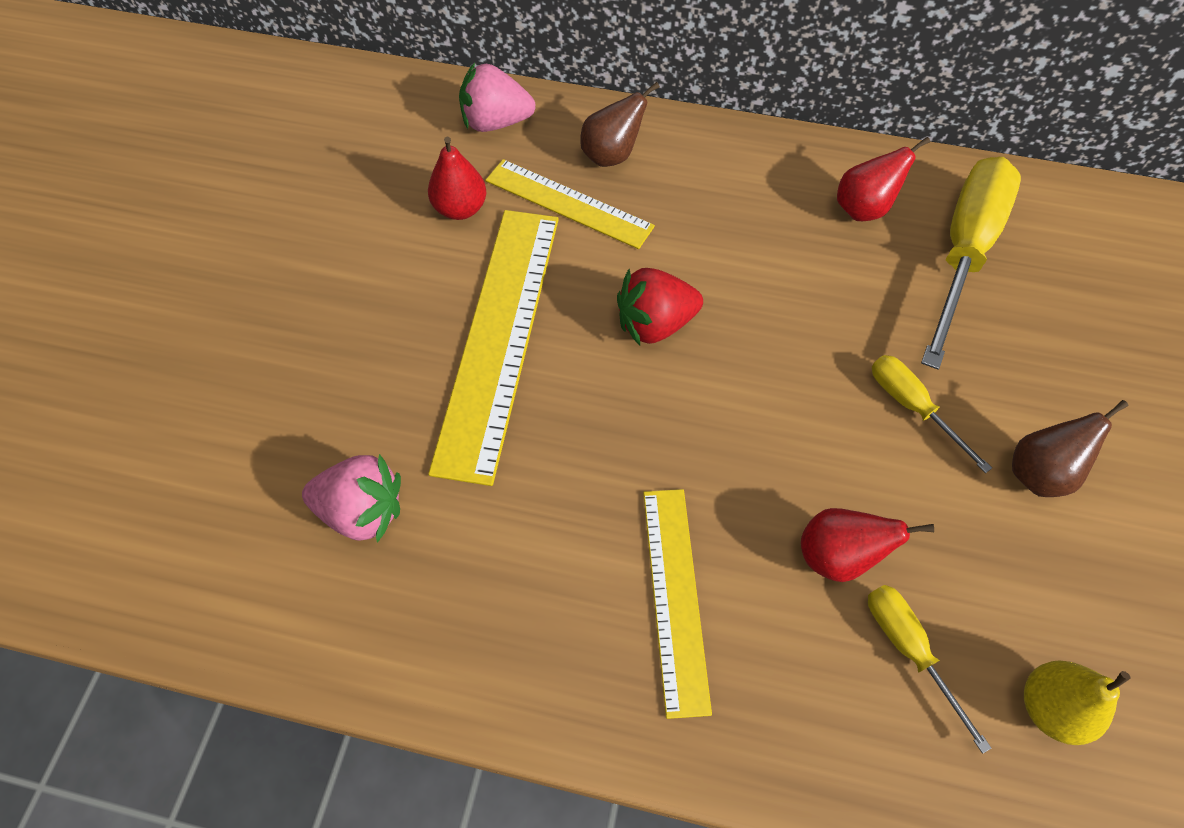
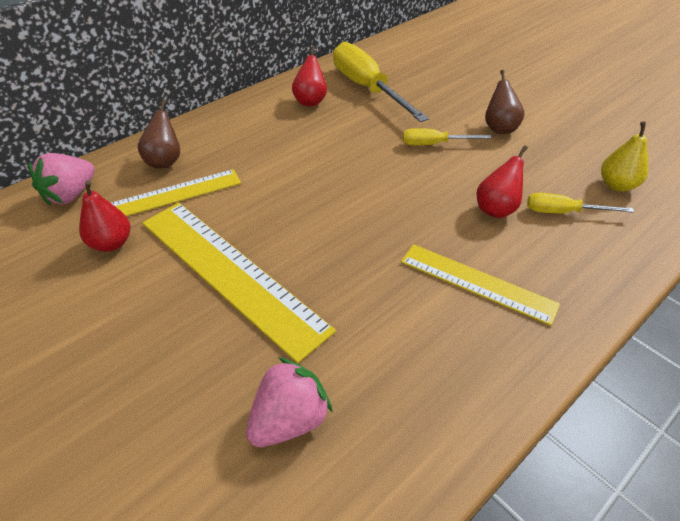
camera: 55 degrees left, 15 degrees down
(655, 324) = (297, 202): red strawberry -> none

